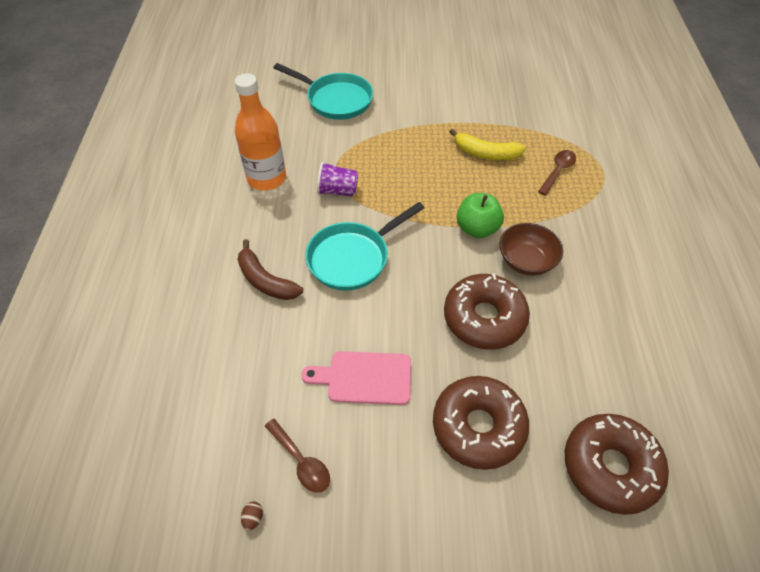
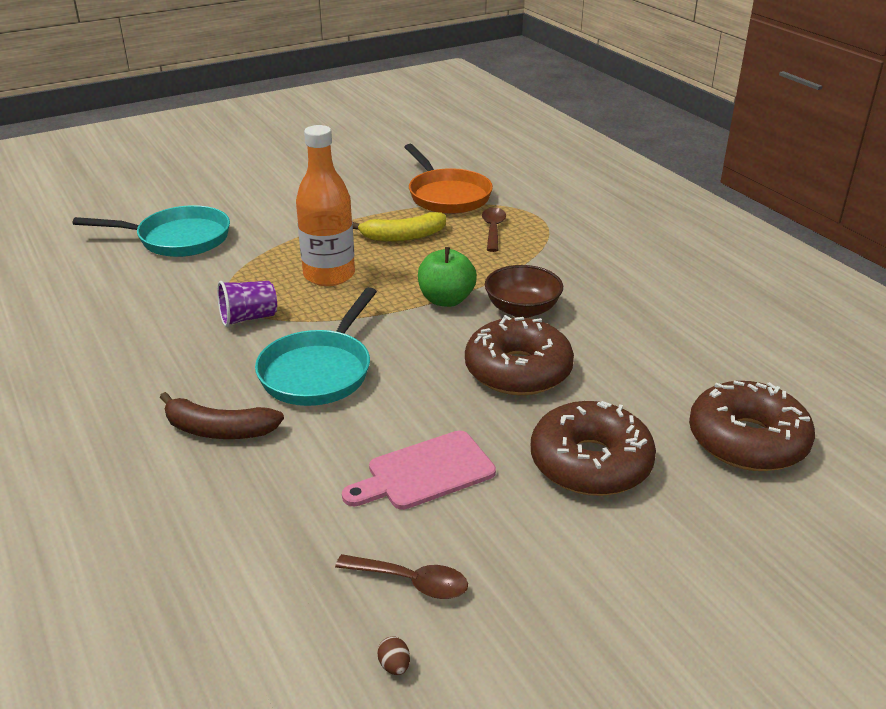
camera: 30 degrees left, 20 degrees down
(267, 178) = (140, 335): orange bottle -> orange bottle (329, 275)
(545, 123) = (447, 195): none -> orange pan

